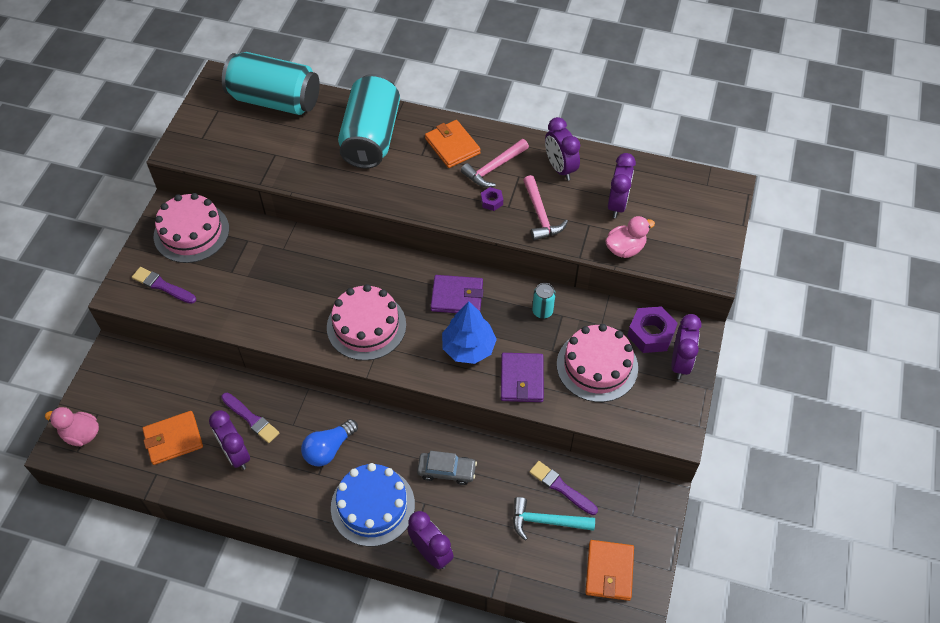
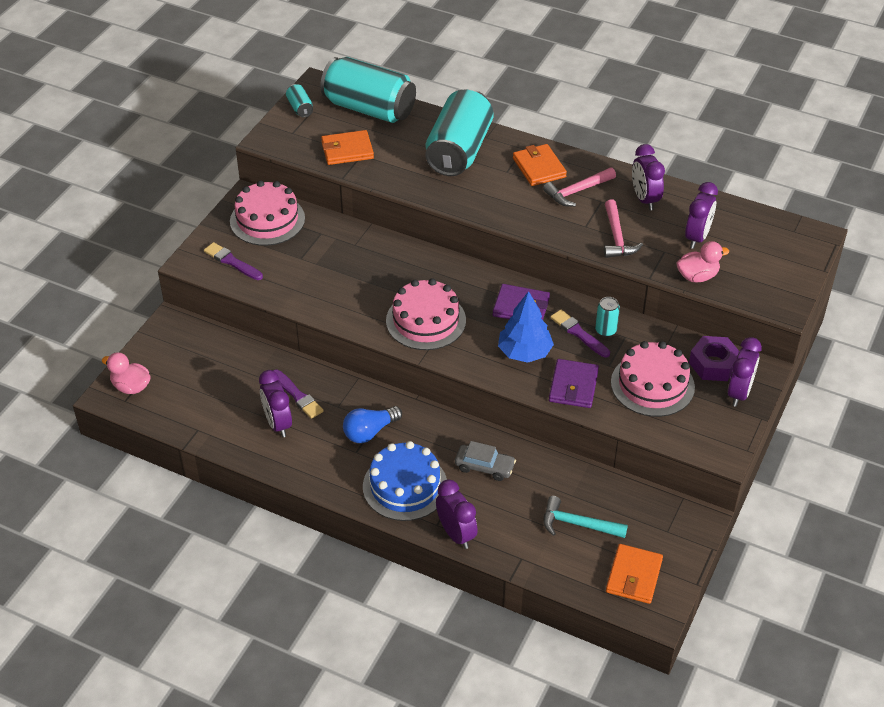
camera: 10 degrees right, 10 degrees down
(173, 439) = (219, 403): orange wallet -> orange wallet (347, 150)
(205, 108) = (300, 108): none -> turquoise can
(491, 201) = (569, 220): purple nut -> none
(561, 487) = (598, 497): purple brush -> purple brush (578, 333)

